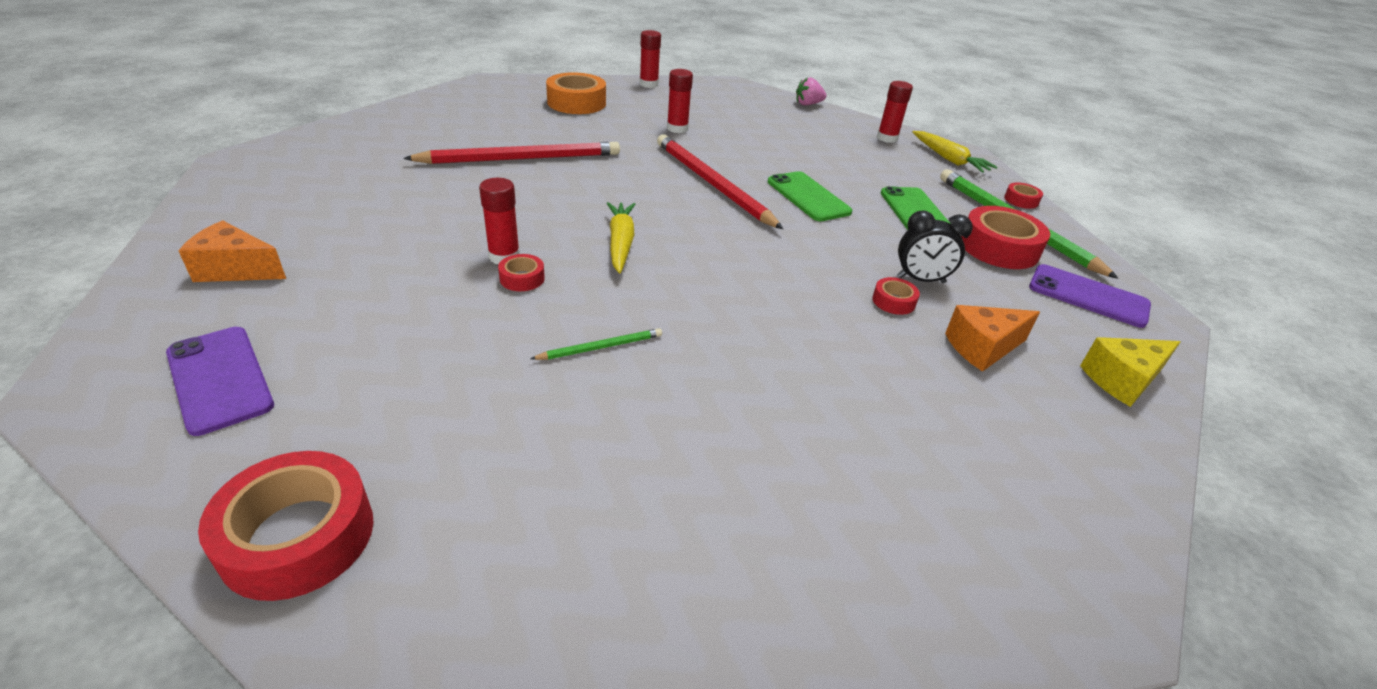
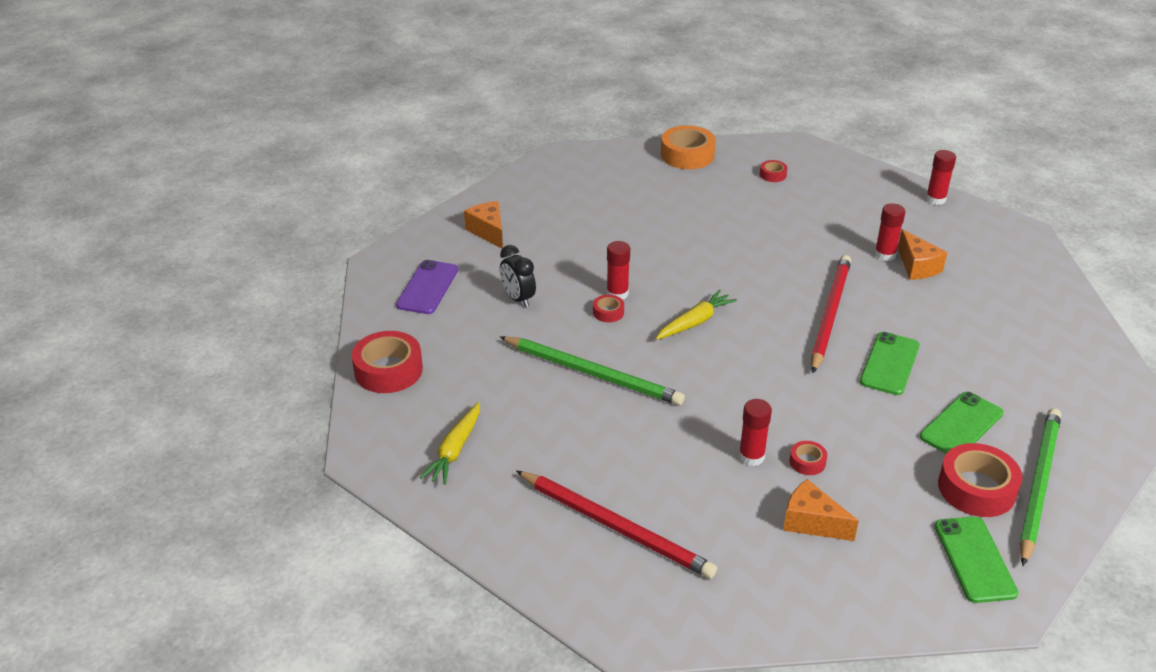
camera: 55 degrees right, 0 degrees up
(521, 159) = (723, 228): red pencil -> red pencil (616, 527)
(576, 103) = (838, 194): orange tape -> orange tape (687, 155)
(601, 347) = (593, 374): green pencil -> green pencil, size x2.26
(710, 127) = (917, 267): none -> orange cheese
(808, 104) = (1067, 286): pink strawberry -> none
(887, 138) = (1082, 356): red glue stick -> red glue stick (751, 456)
(920, 280) = (856, 464): black clock -> black clock (518, 299)
(949, 159) = (1107, 406): yellow carrot -> yellow carrot (455, 450)
(1021, 200) = (1097, 476): red tape -> red tape (773, 175)
(1088, 296) = (975, 559): purple phone -> green phone
(1122, 380) = (870, 603): yellow cheese -> none

